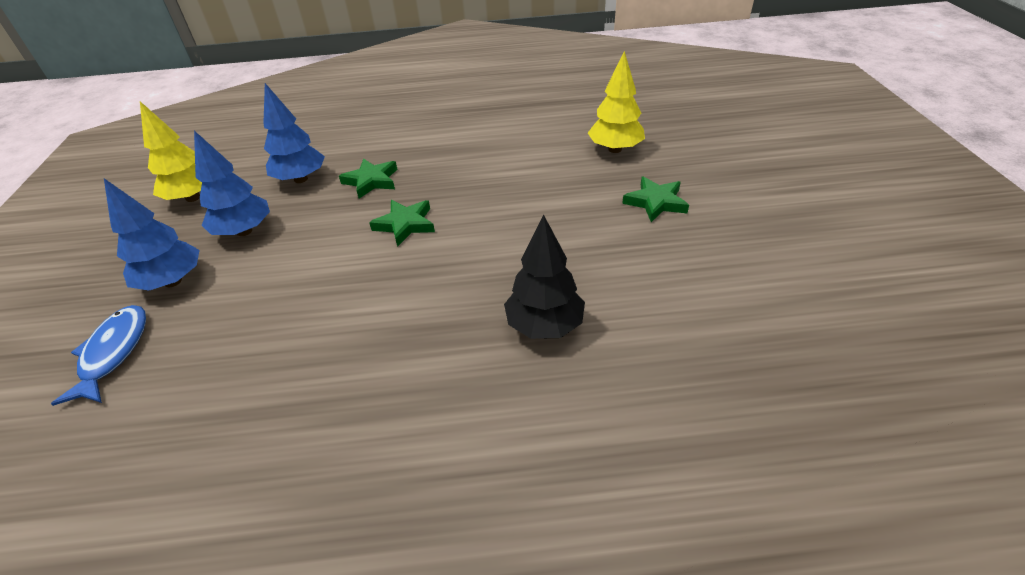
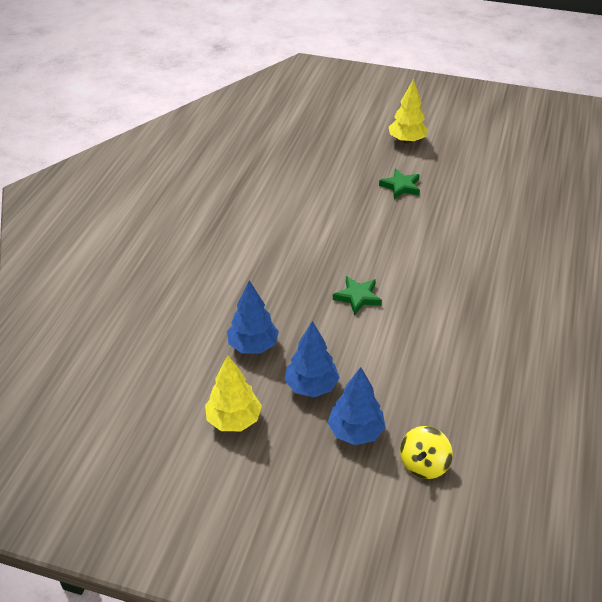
camera: 70 degrees left, 0 degrees up
(113, 353) = (424, 464): blue fish -> yellow spinning top
(371, 181) = (286, 305): green star -> none
(544, 325) = (486, 262): black tree -> none
(615, 149) = (330, 181): yellow tree -> yellow tree (406, 141)

